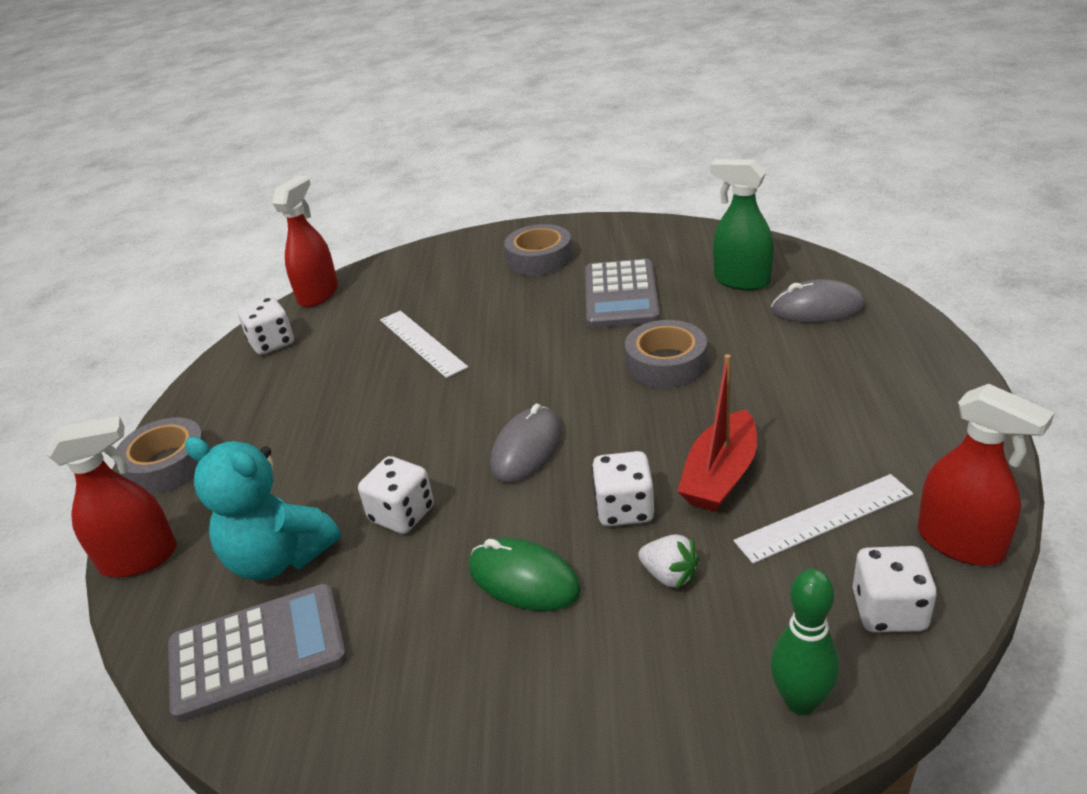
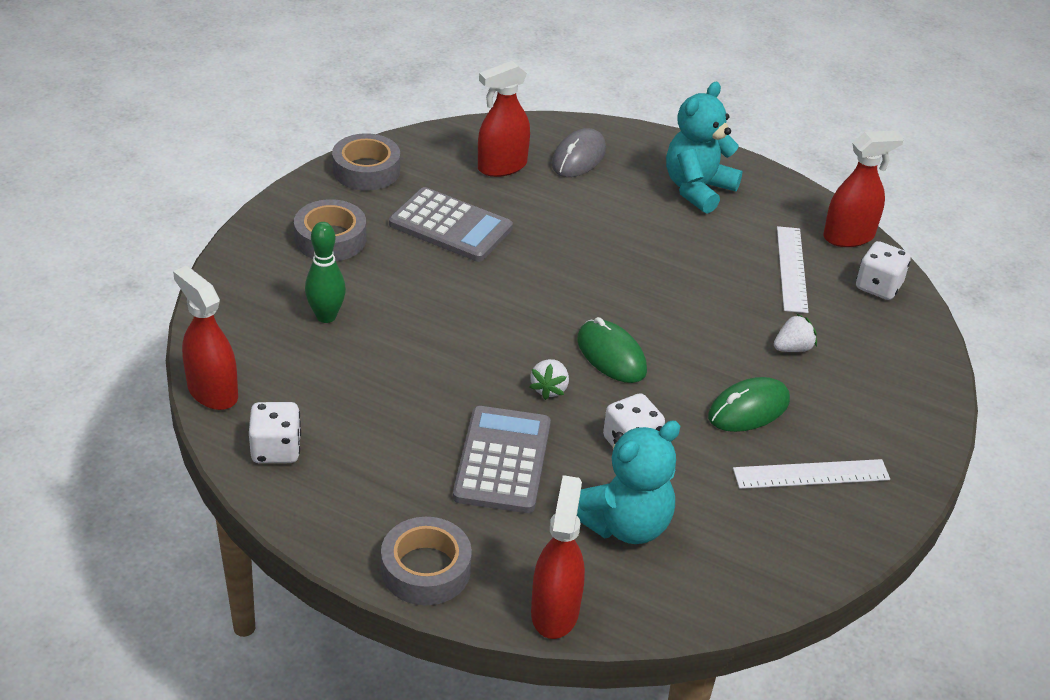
camera: 70 degrees left, 5 degrees up
(258, 652) = (721, 560): grey calculator -> grey calculator (502, 460)
(422, 343) = (395, 355): white ruler -> white ruler (811, 474)
(444, 434) = (549, 389): none -> white strawberry
(527, 449) = (611, 355): grey mouse -> green mouse
(624, 509) = (717, 339): white dice -> none
(666, 363) = (572, 249): grey tape -> grey tape (366, 170)
(720, 475) = (719, 286): red boat -> none
(741, 281) = (502, 166): green spray bottle -> red spray bottle
(801, 701) = (917, 347): green bowling pin -> green bowling pin (326, 316)
(876, 394) = (697, 189): none -> turquoise teddy bear

